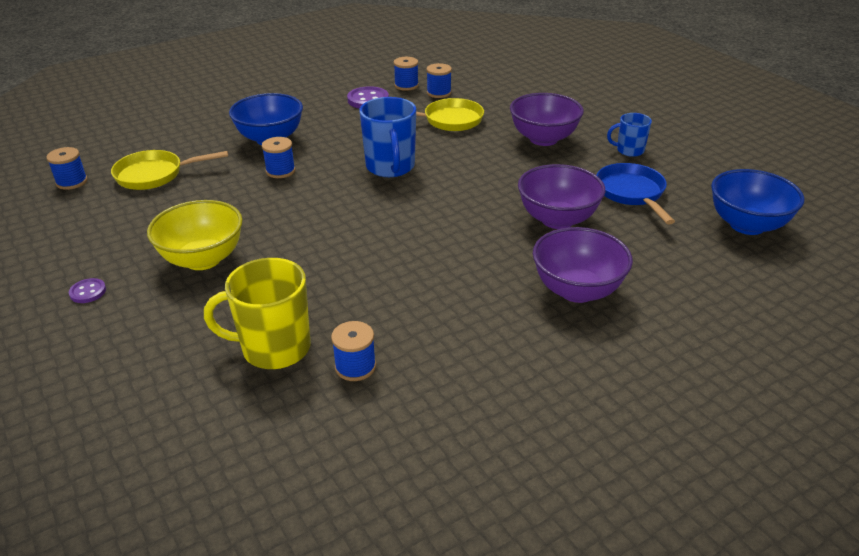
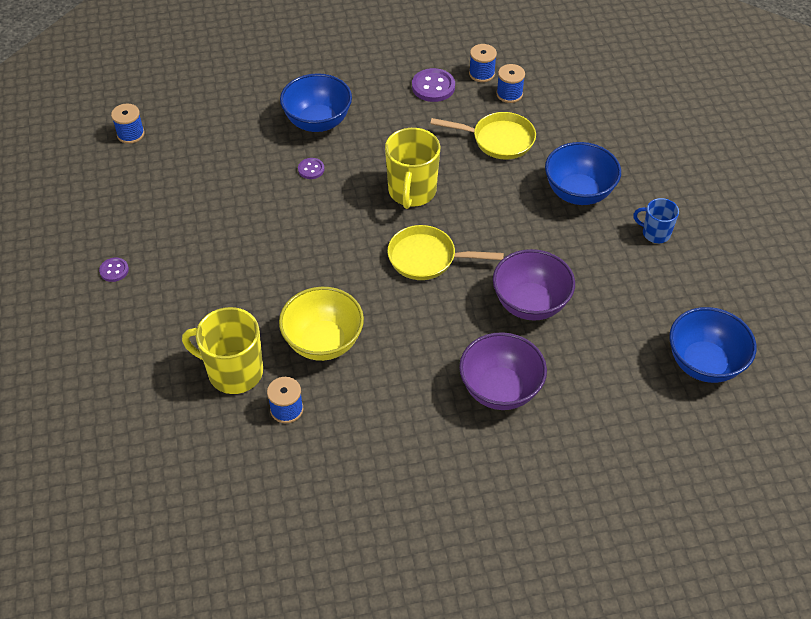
camera: 20 degrees right, 15 degrees up
(155, 175) = (201, 144): yellow pan -> yellow pan (427, 258)
(203, 259) = (210, 261): yellow bowl -> yellow bowl (323, 342)
(280, 171) = (311, 169): blue spool -> purple button
(390, 167) = (412, 192): blue mug -> yellow mug
(543, 139) = (578, 193): purple bowl -> blue bowl
(632, 193) = (620, 292): blue pan -> none

